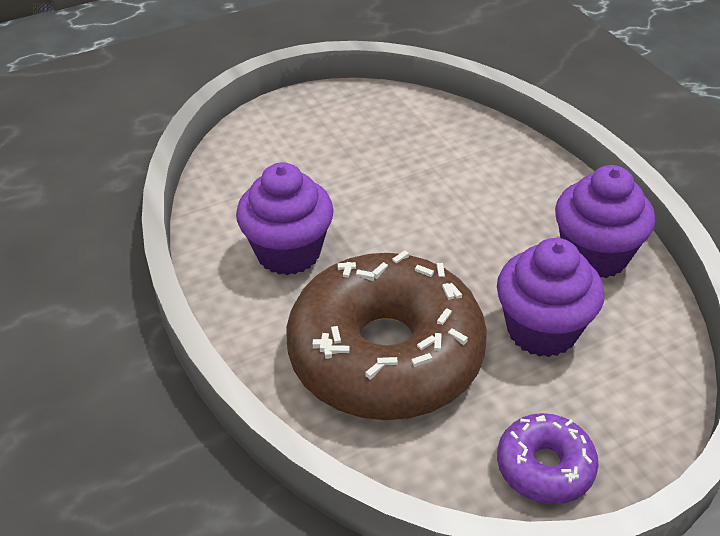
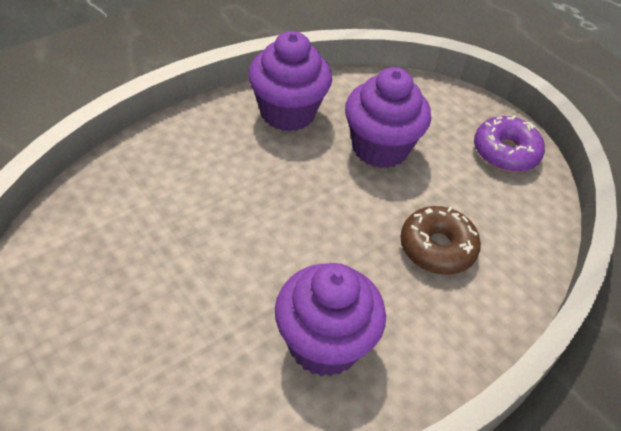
camera: 105 degrees left, 5 degrees up
(385, 354) = (437, 248): brown donut -> brown donut, size x0.45

